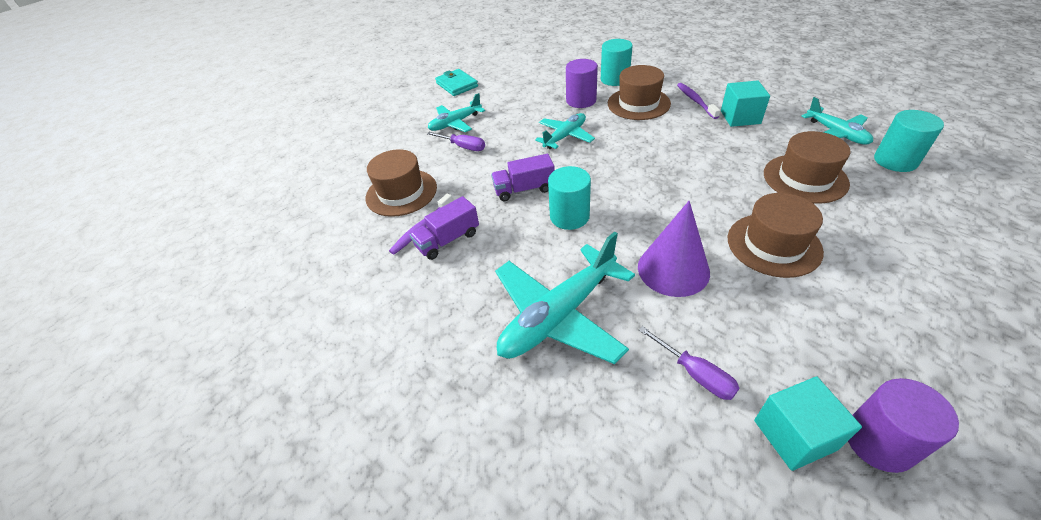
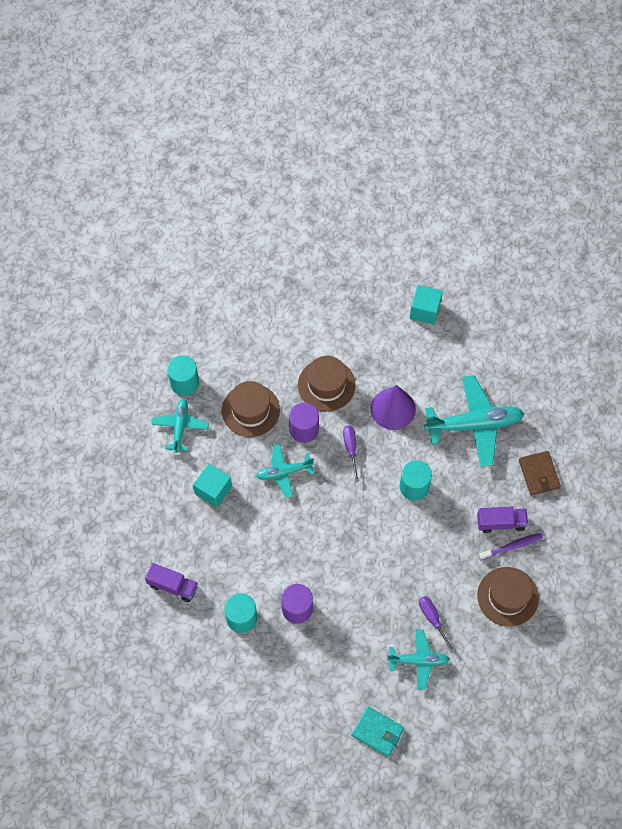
camera: 150 degrees left, 20 degrees up
(431, 311) = (539, 474): none -> brown wallet
(457, 85) = (377, 732): turquoise wallet -> turquoise wallet turned 60 degrees counterclockwise
(524, 189) = (423, 533): purple truck -> purple truck (173, 586)
(565, 136) = (350, 569): turquoise plane -> turquoise plane (284, 472)
(638, 103) = (260, 566): brown hat -> none
(695, 101) = (218, 533): purple toothbrush -> none
(696, 374) = (438, 355): purple screwdriver -> purple screwdriver (351, 448)
(879, 441) = (397, 289): purple cylinder -> purple cylinder (304, 429)

